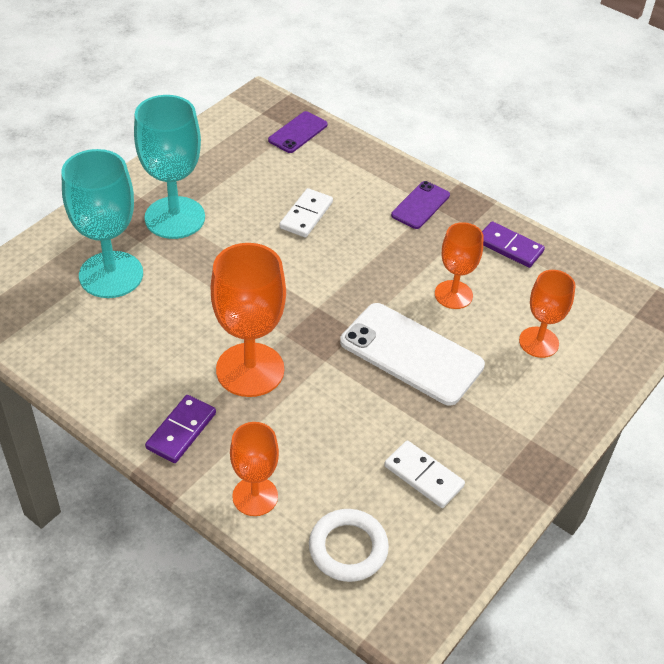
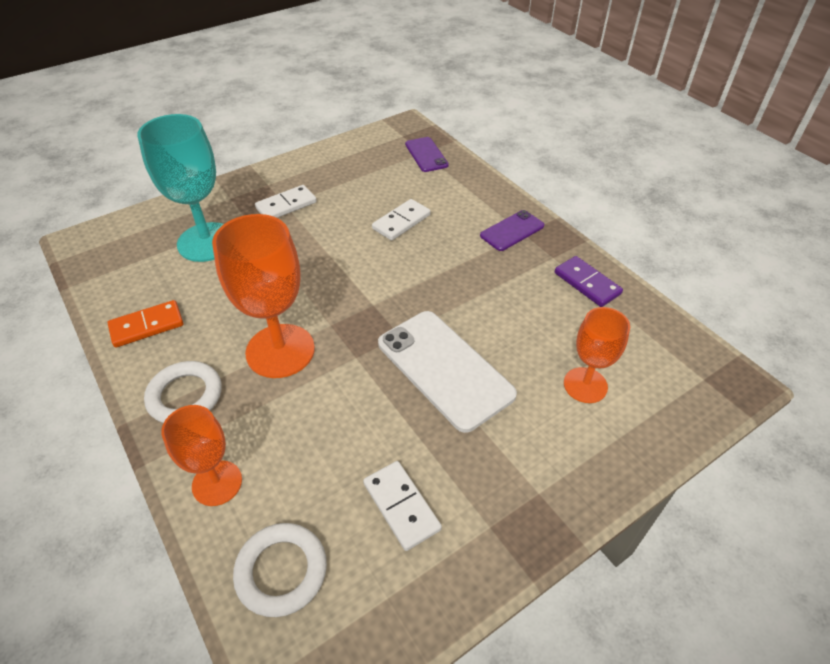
camera: 20 degrees right, 0 degrees up
(100, 374) = (147, 326): none -> orange domino
(175, 218) = (286, 205): turquoise goblet -> white domino
(181, 431) = (185, 396): purple domino -> white ring
(298, 132) = (426, 155): purple phone -> purple phone turned 75 degrees counterclockwise
(453, 295) = (511, 318): orange goblet -> none

